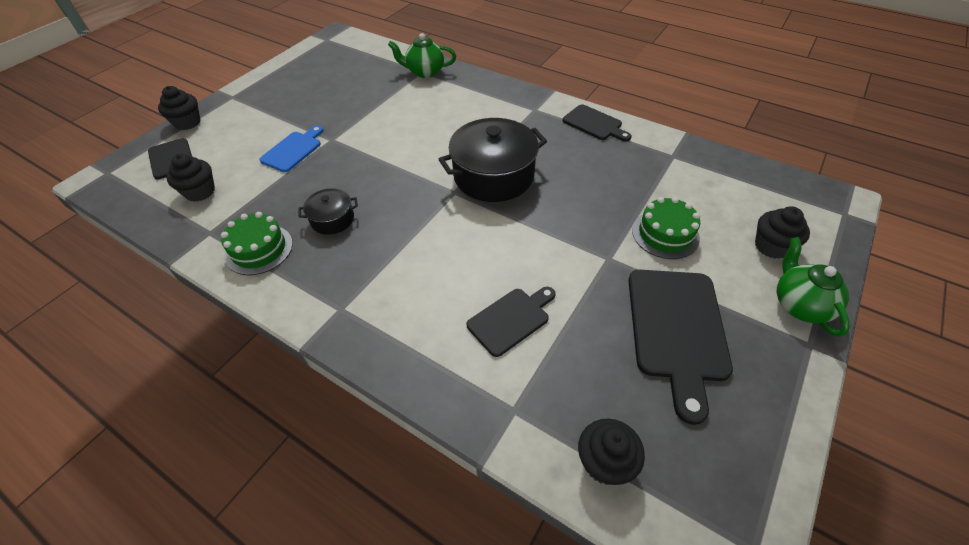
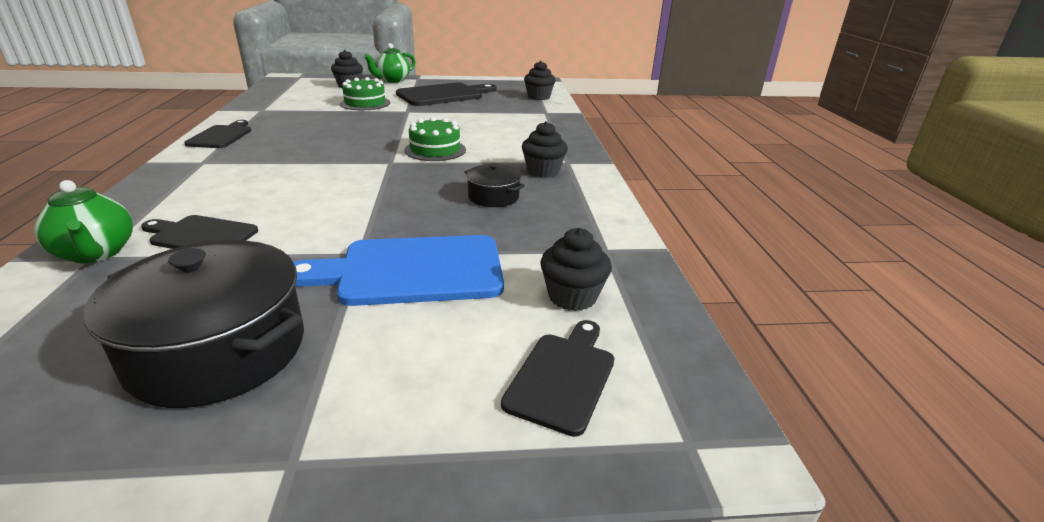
camera: 130 degrees left, 20 degrees down
(187, 122) = (449, 459): black cupcake -> black cupcake (543, 171)
(259, 249) = (577, 213): green cake -> green cake (435, 150)
(293, 150) = (412, 271): blue cutting board -> blue cutting board, size x1.69
(493, 175) = (348, 154): black pot -> black pot (218, 350)
(511, 319) = (493, 122): black cutting board -> black cutting board (200, 235)

